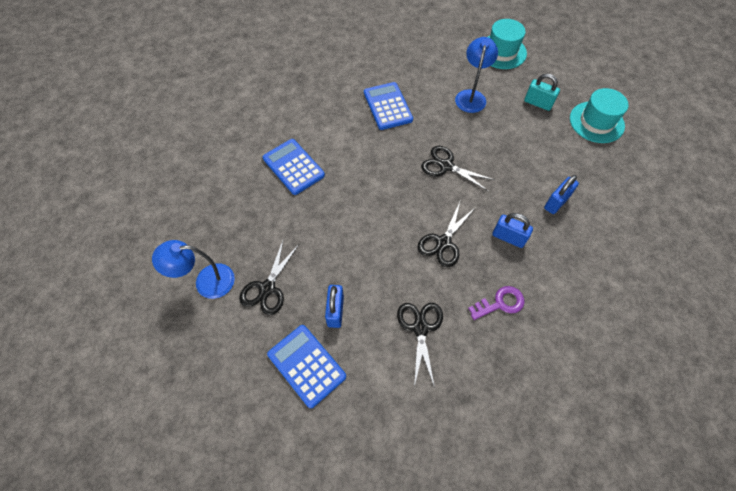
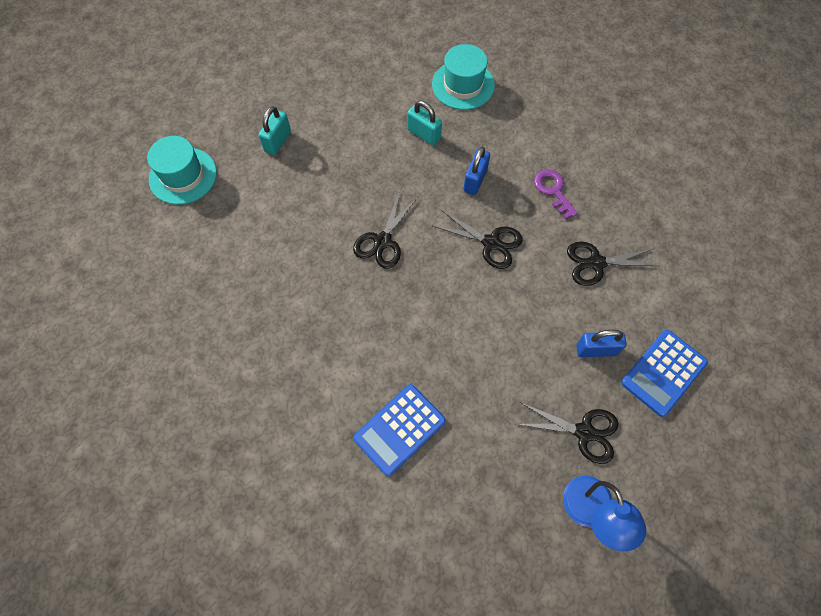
camera: 95 degrees left, 5 degrees up
(387, 106) = (284, 314): blue calculator -> none
(471, 96) = (265, 213): blue lamp -> none
(556, 202) = (424, 134): blue padlock -> turquoise padlock
(596, 122) = (307, 87): turquoise hat -> turquoise hat (463, 85)

